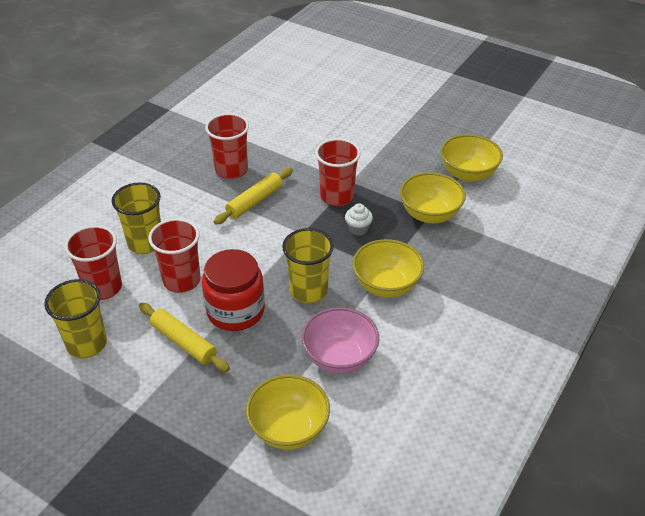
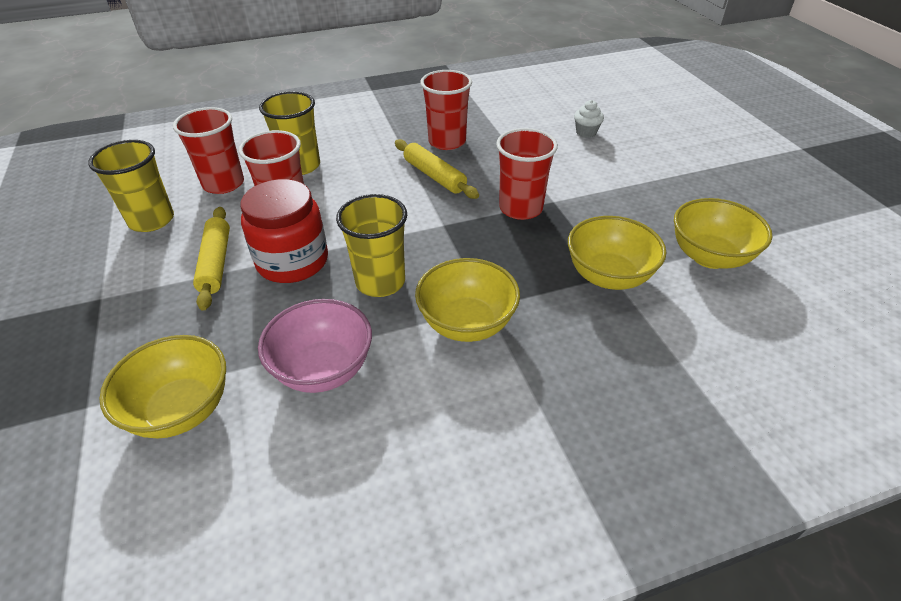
camera: 40 degrees right, 0 degrees up
(255, 201) = (434, 176): yellow rolling pin -> yellow rolling pin turned 60 degrees clockwise
(358, 229) = (506, 249): white cupcake -> white cupcake (586, 132)

